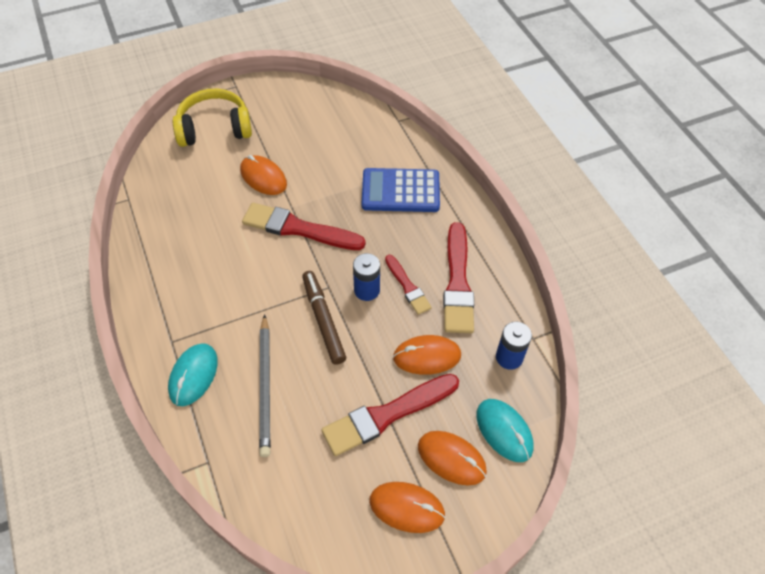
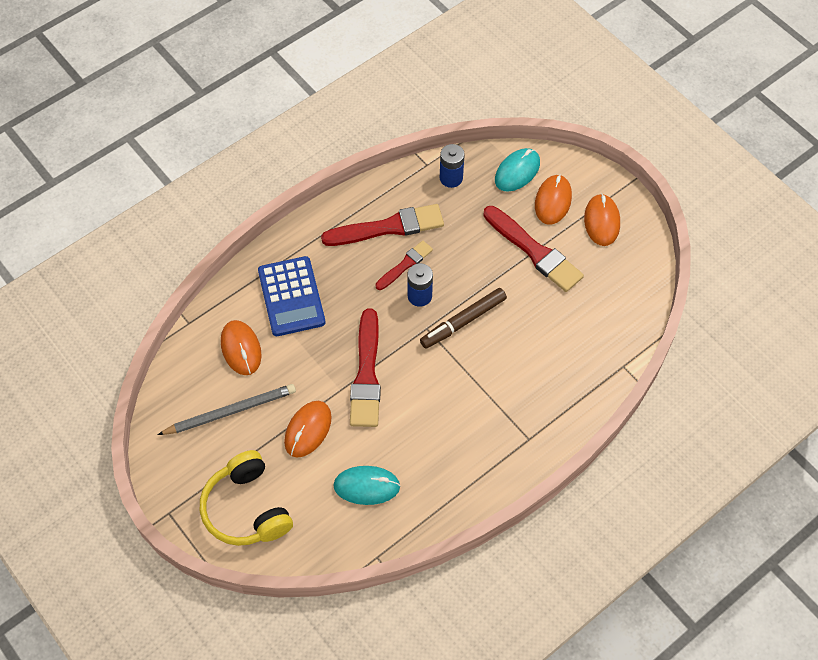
camera: 105 degrees left, 5 degrees up
(193, 375) = (554, 406): turquoise mouse -> turquoise mouse (366, 486)
(265, 386) = (543, 346): grey pencil -> grey pencil (230, 411)
(427, 356) = (471, 235): orange mouse -> orange mouse (241, 349)

